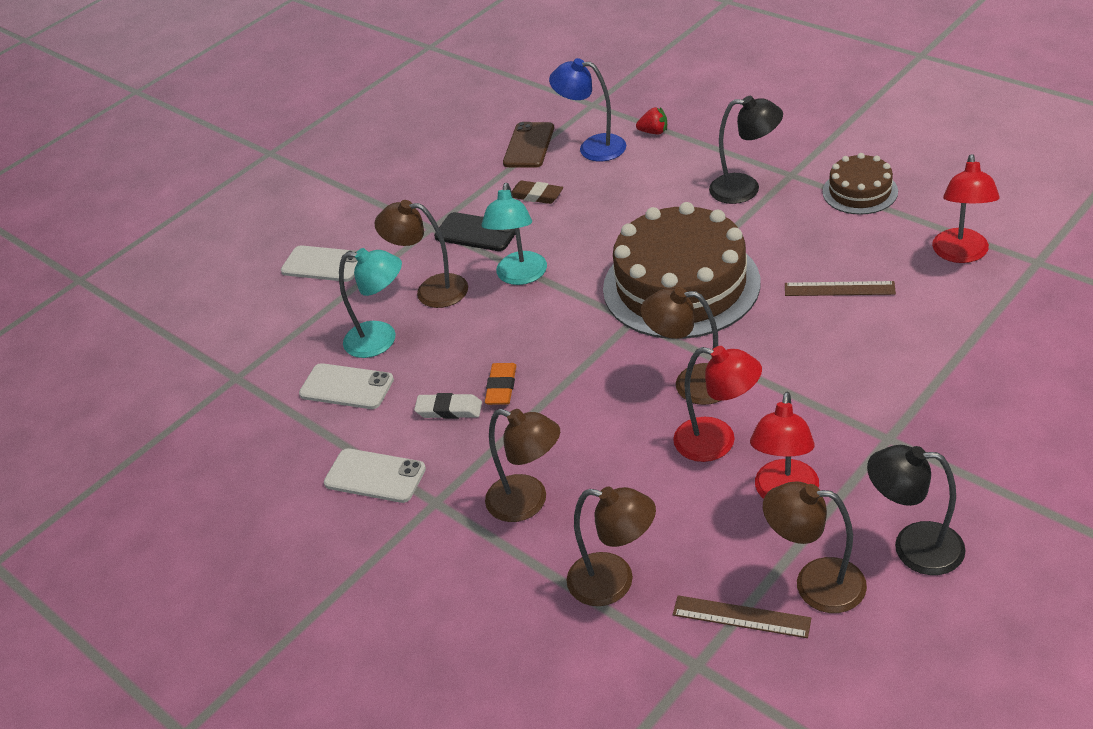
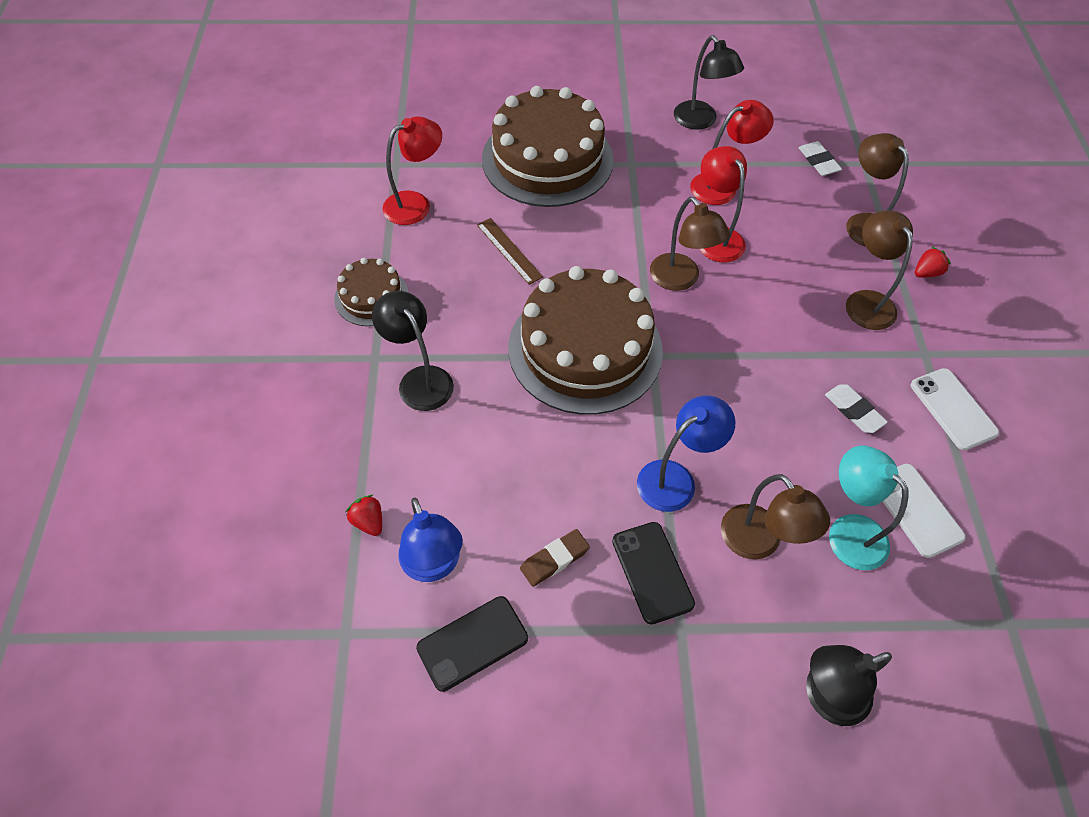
camera: 140 degrees left, 15 degrees up
(323, 264) = (825, 697): white phone -> black lamp
(501, 387) = (799, 393): orange eraser -> none
(503, 582) = (926, 273): none -> red strawberry
(520, 276) = (675, 478): turquoise lamp -> blue lamp
(529, 145) = (472, 643): brown phone -> black phone
(536, 196) = (554, 559): brown eraser -> brown eraser turned 75 degrees clockwise
(741, 616) = (818, 161): brown ruler -> white eraser
(815, 583) = (765, 145): brown lamp -> none
(953, 373) = (547, 159): none -> brown cake

